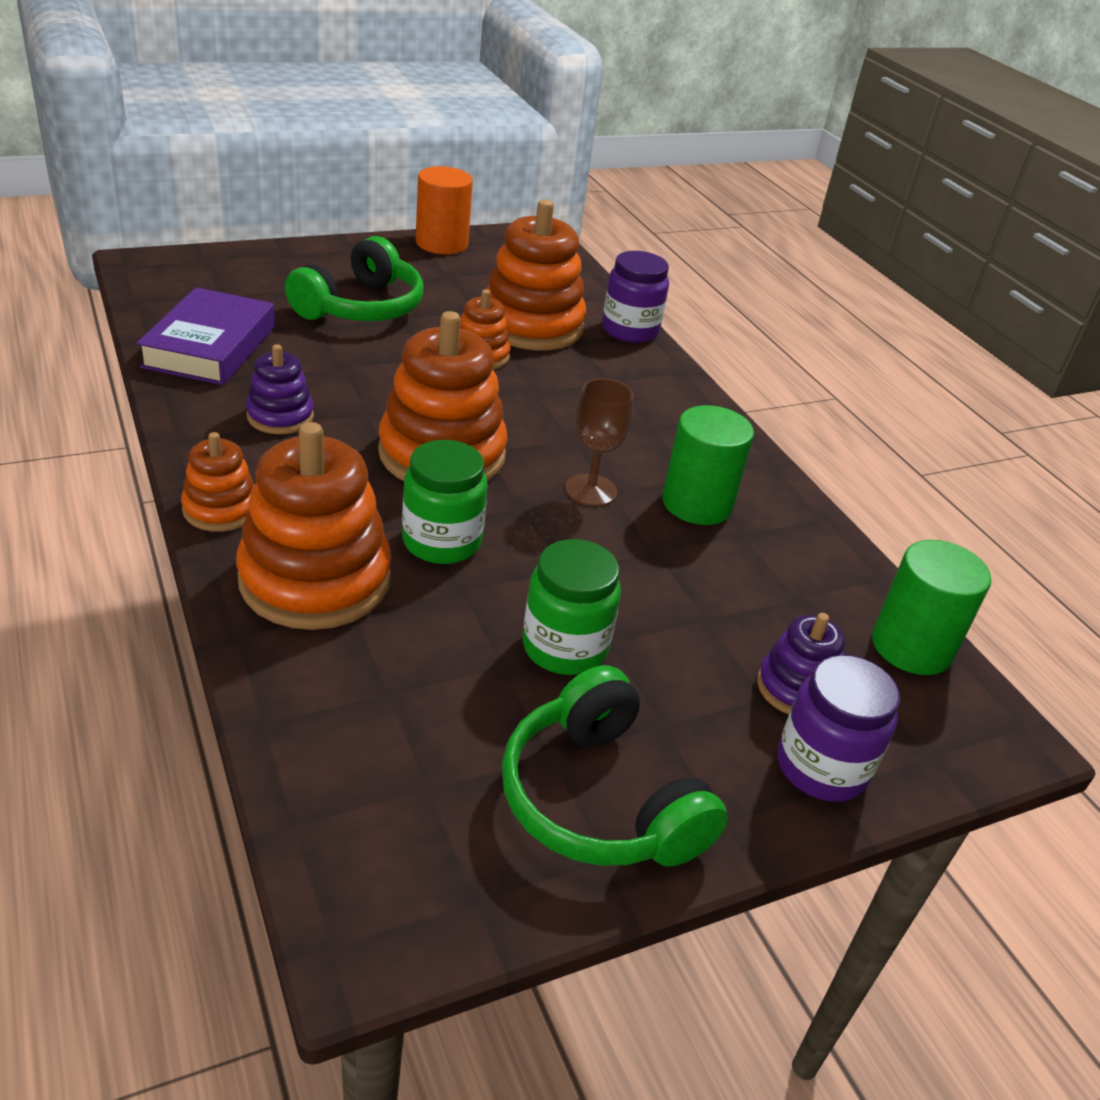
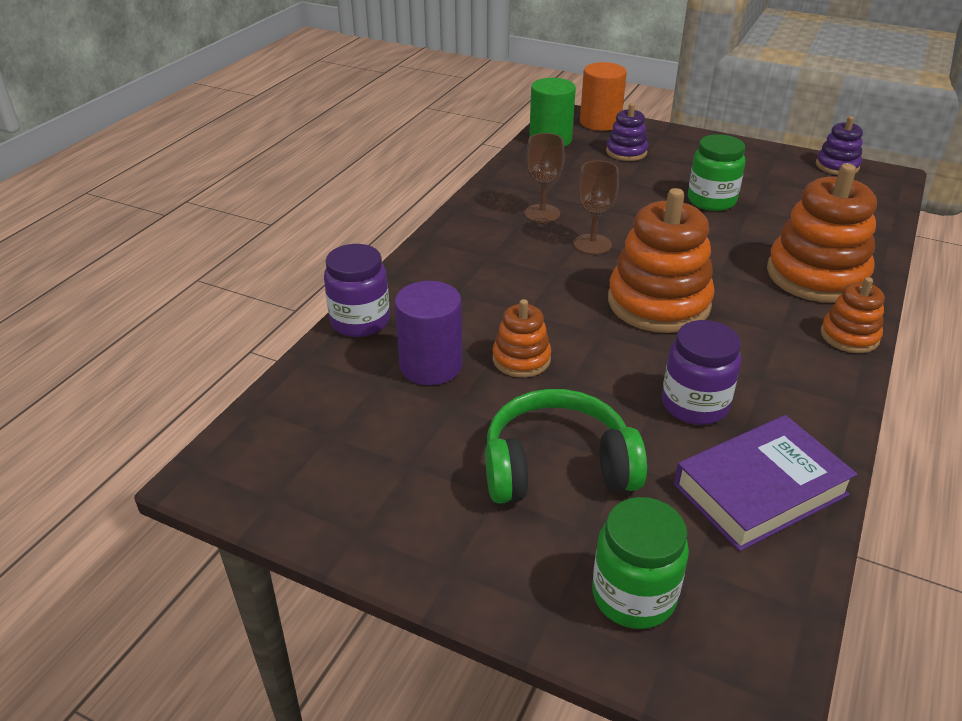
camera: 125 degrees left, 0 degrees up
(280, 416) = (752, 383): purple stacking toy -> purple stacking toy (837, 166)
(441, 243) = (338, 522): orange cylinder -> orange cylinder (600, 122)
(441, 542) = (720, 260): green jar -> green jar (633, 596)
(531, 325) = (431, 365): orange stacking toy -> purple cylinder
(600, 799) = (759, 165): green headphones -> none
(697, 503) = (542, 214): green cylinder -> brown goblet
(821, 767) = (657, 137): purple jar -> purple jar (694, 405)

